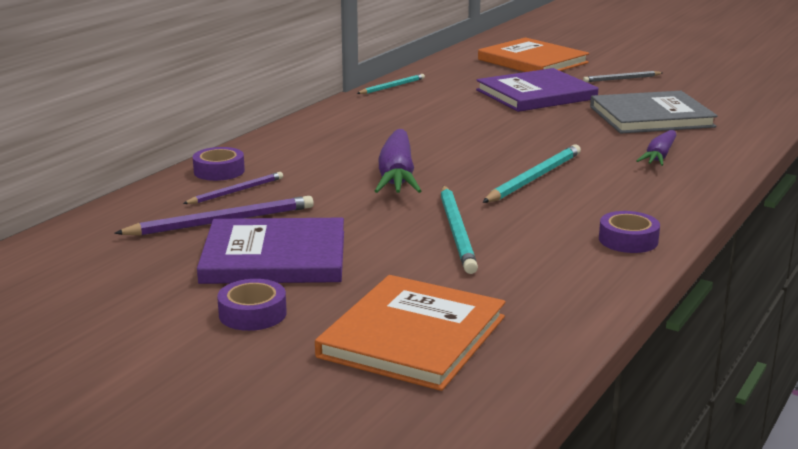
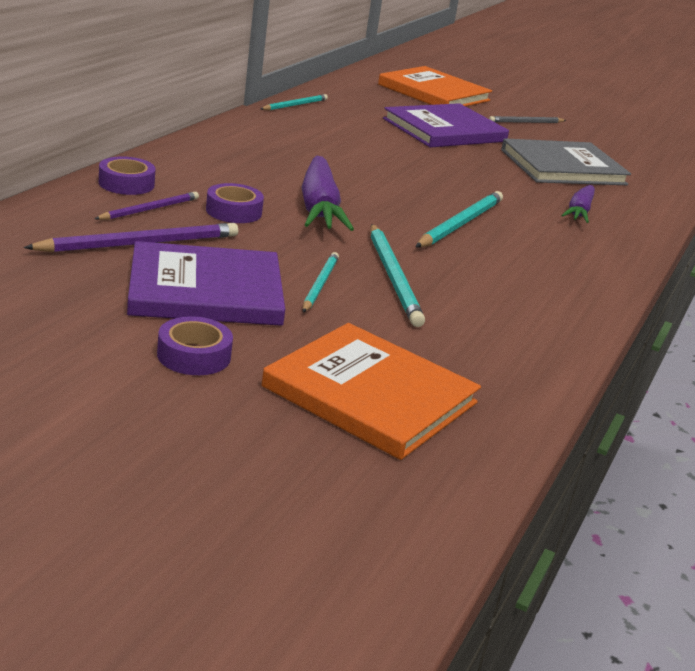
camera: 10 degrees left, 5 degrees up
(384, 243) = (320, 284): none -> turquoise pencil
(413, 337) = (370, 395): orange book -> orange book turned 75 degrees counterclockwise
(628, 240) = (567, 302): purple tape -> purple tape (233, 211)

